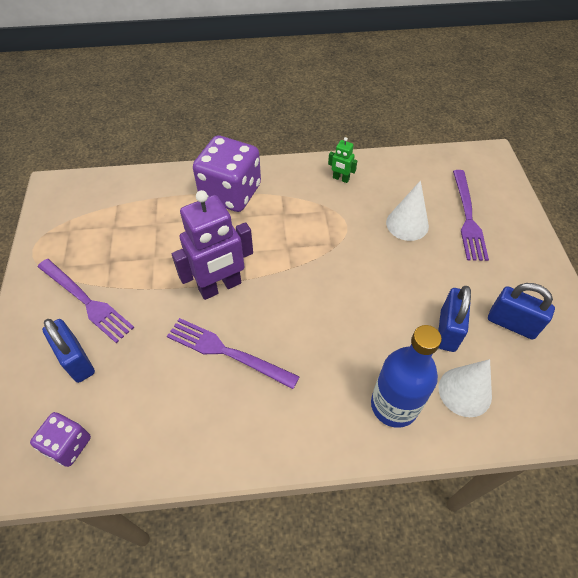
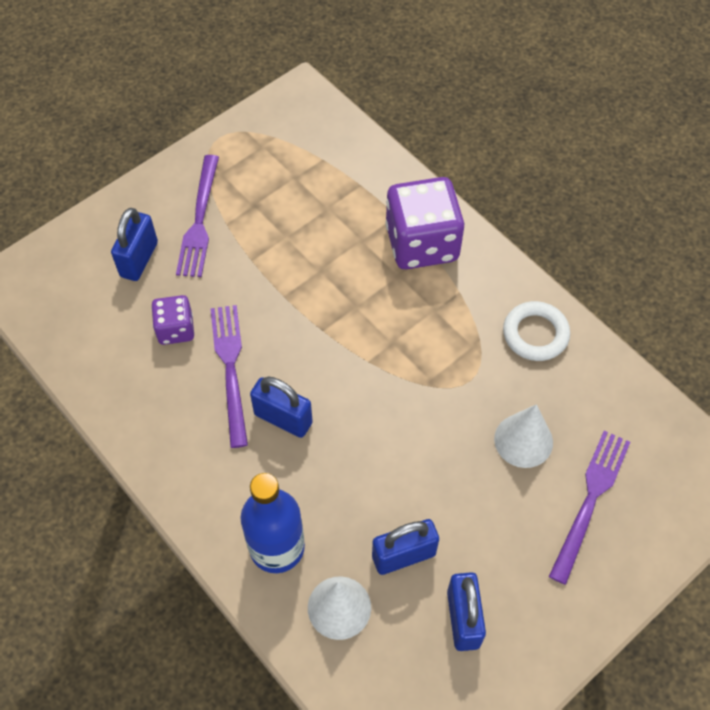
camera: 55 degrees right, 5 degrees up
(68, 445) = (65, 312): purple dice -> purple dice (176, 329)
(220, 287) = (297, 315): purple robot -> none
(294, 342) = (283, 418): none -> blue padlock
(340, 179) = (535, 334): green robot -> white ring
(467, 217) = (590, 500): purple fork -> purple fork turned 150 degrees clockwise

